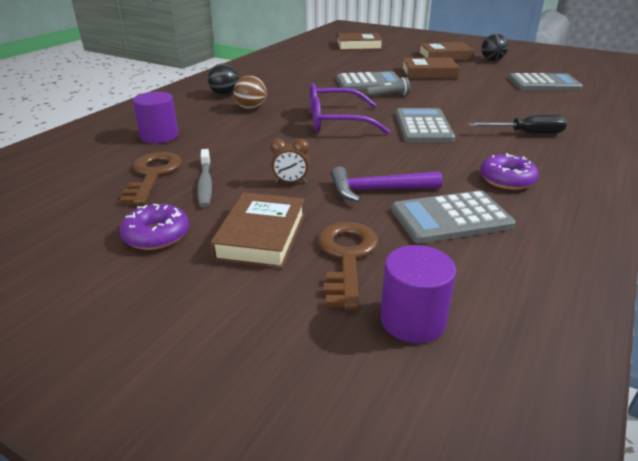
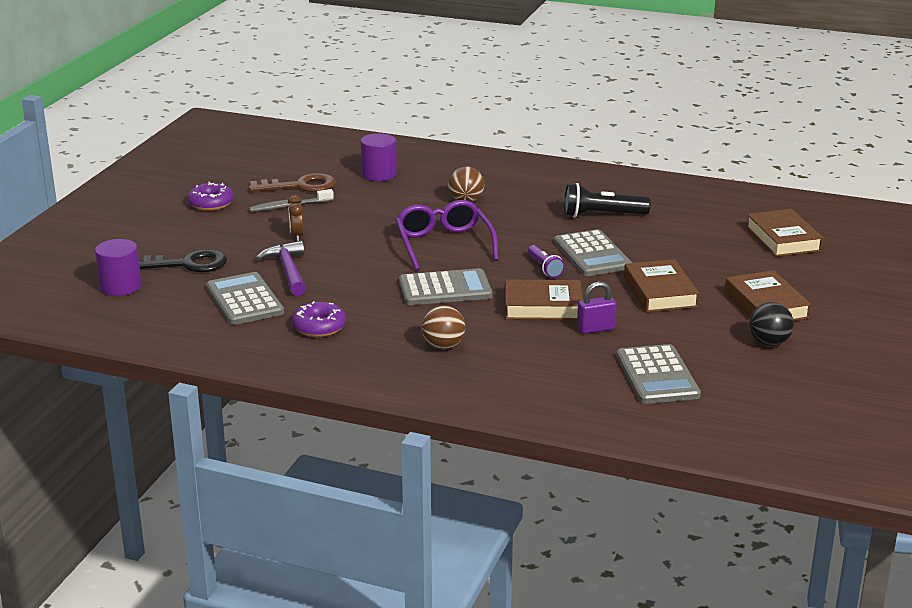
camera: 80 degrees right, 5 degrees down
(225, 95) = (504, 183): black ball -> none
(261, 236) = (212, 235): brown book -> brown book (543, 306)
(304, 75) = (602, 215): none -> black flashlight
(346, 257) = (187, 264): brown key -> black key
(388, 95) = (544, 268): grey flashlight -> purple flashlight
(484, 91) = (595, 329): none -> purple padlock
(526, 133) = (443, 346): black screwdriver -> brown ball

